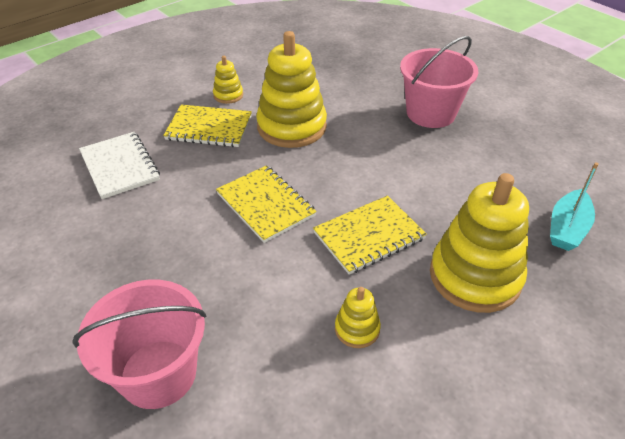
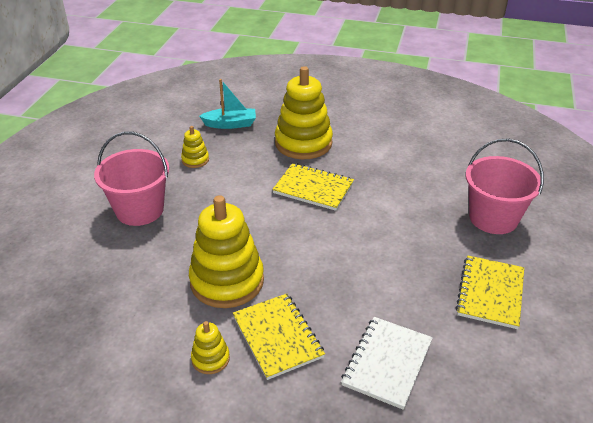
camera: 125 degrees left, 5 degrees down
(265, 205) = (334, 245): yellow notebook -> yellow notebook (490, 293)
(357, 329) = (384, 167): yellow stacking toy -> yellow stacking toy (195, 160)

